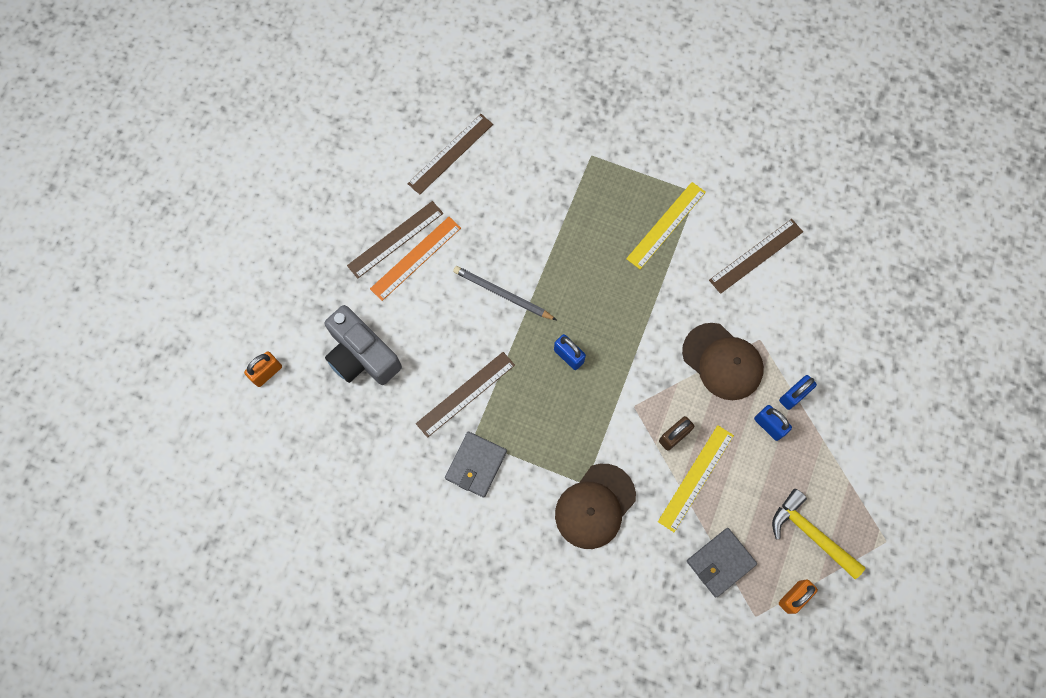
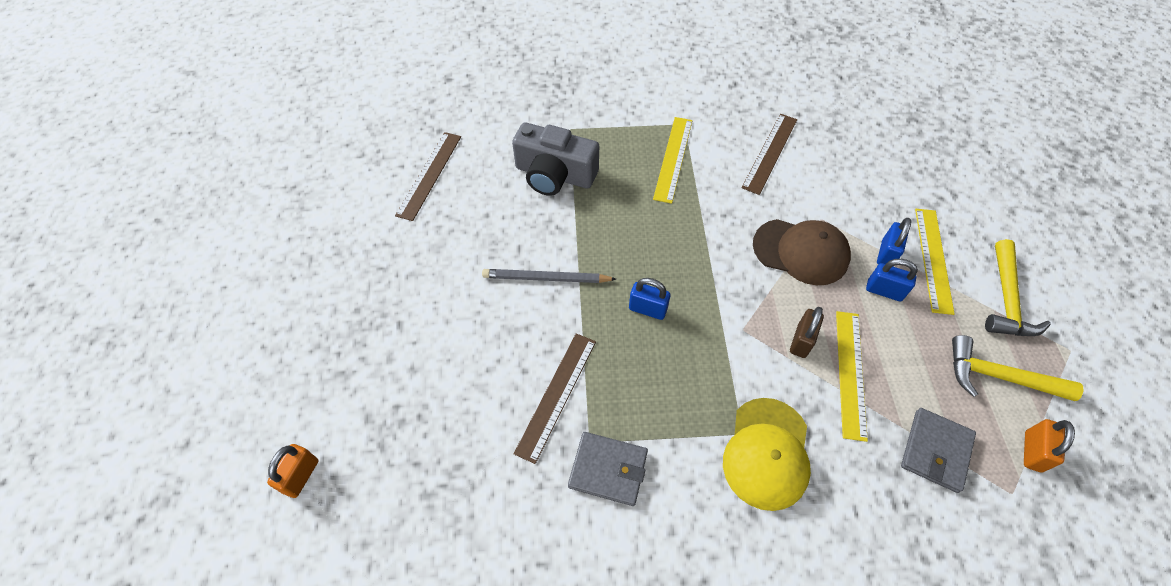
camera: 25 degrees left, 15 degrees down
(362, 355) = (415, 405): grey camera -> grey camera (554, 175)
(395, 239) = (404, 271): brown ruler -> none
(416, 258) = (435, 281): orange ruler -> none
(476, 465) = (608, 469): grey wallet -> grey wallet turned 75 degrees counterclockwise
(595, 506) = (767, 453): brown cap -> yellow cap
(830, 417) = (933, 259): none -> yellow ruler
(866, 478) = (1006, 299): none -> yellow hammer

